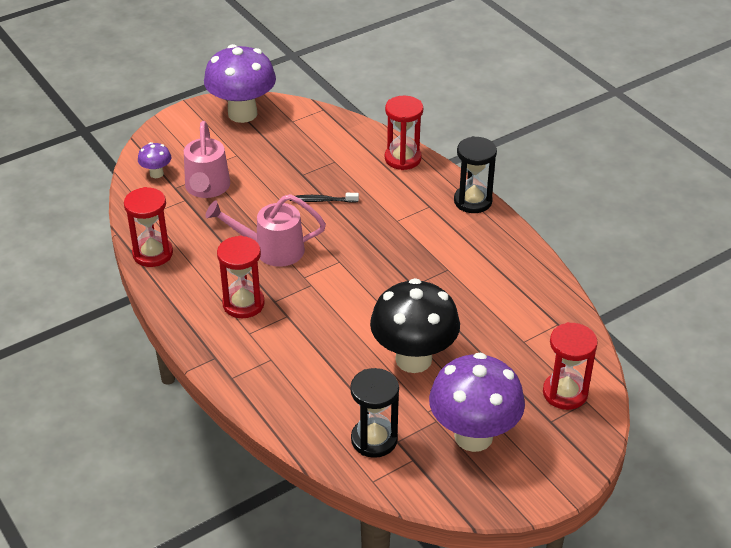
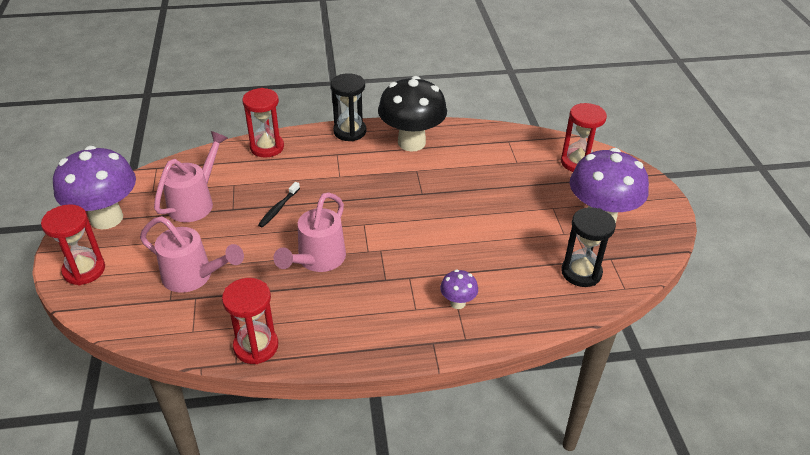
camera: 65 degrees left, 0 degrees up
(156, 174) = (135, 307): purple mushroom -> purple mushroom (457, 303)
(243, 304) = (375, 301): red hourglass -> red hourglass (84, 270)
(295, 150) = (195, 202): none -> pink watering can
(413, 359) = (504, 221): black mushroom -> black mushroom (411, 142)

